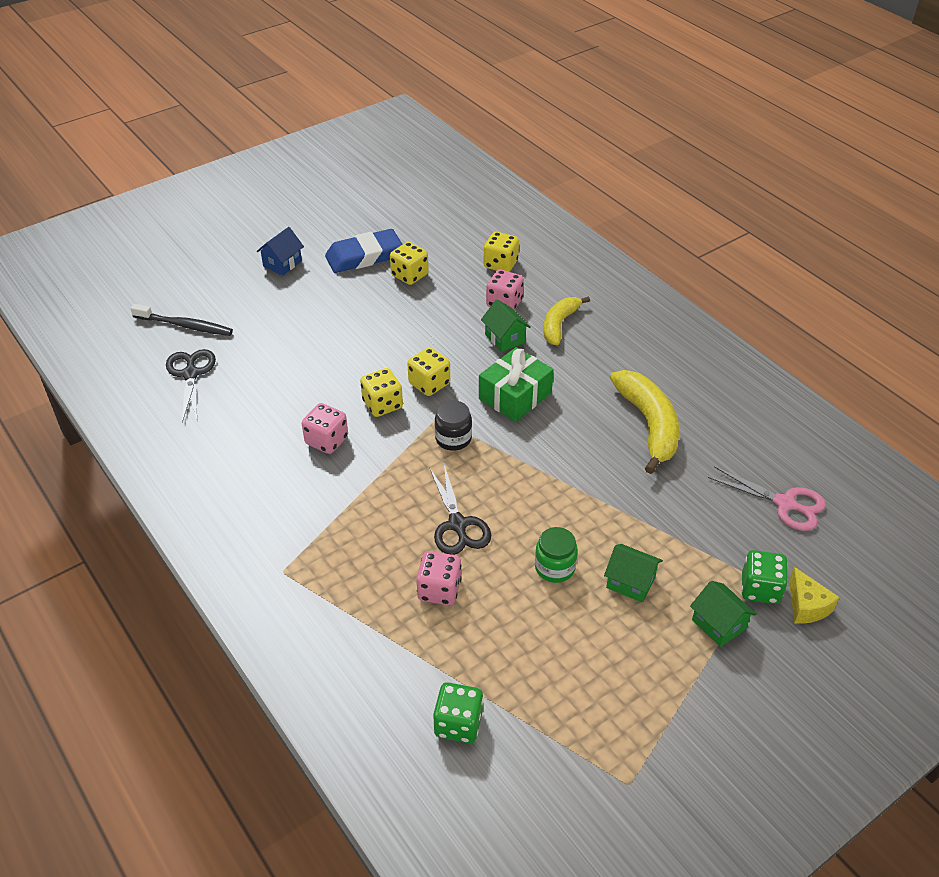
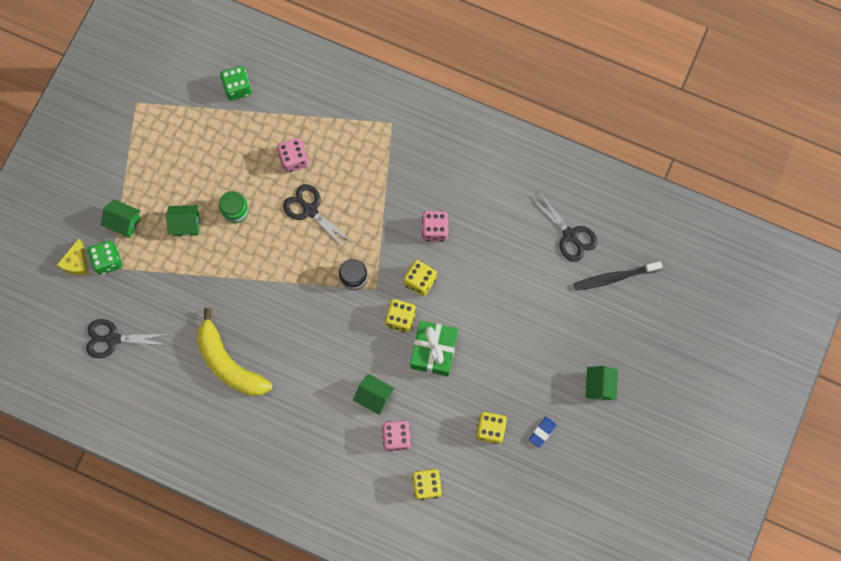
camera: 150 degrees right, 30 degrees up
(282, 264) = (599, 386): blue house -> green house
(364, 256) = (542, 432): blue eraser -> blue eraser, size x0.45
(515, 396) = (334, 340): green gift -> green gift (434, 351)
(559, 324) = (341, 435): yellow banana -> none
(785, 504) = (113, 339): pink scissors -> black scissors
(806, 606) = (77, 263): yellow cheese -> yellow cheese turned 120 degrees counterclockwise

